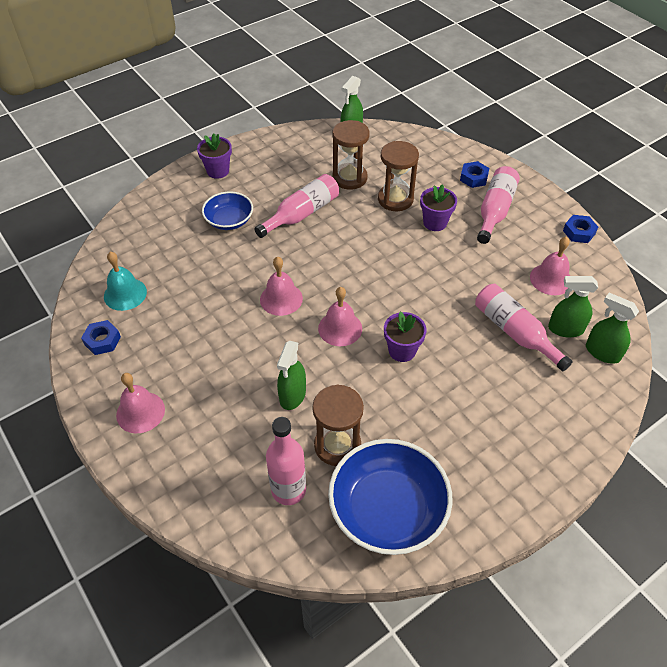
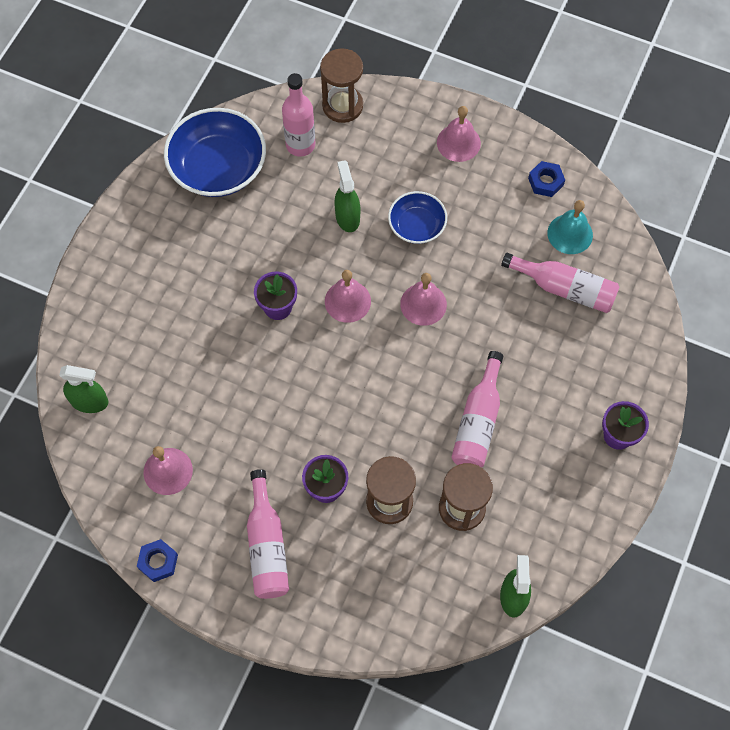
camera: 150 degrees right, 15 degrees up
(229, 220) = (547, 371): blue bowl -> blue bowl (417, 226)
(337, 445) = (284, 195): brown hourglass -> brown hourglass (342, 106)
(473, 178) = (316, 591): blue nut -> none
(515, 332) = (181, 382): pink bottle -> pink bottle (564, 289)
(565, 329) = (133, 412): green spray bottle -> none

